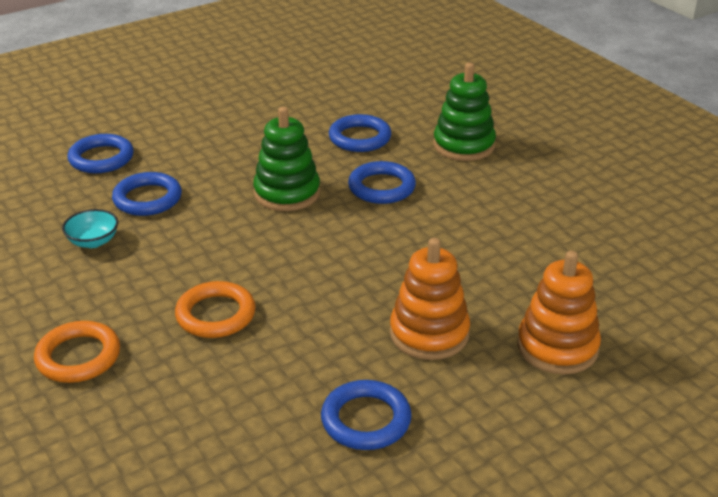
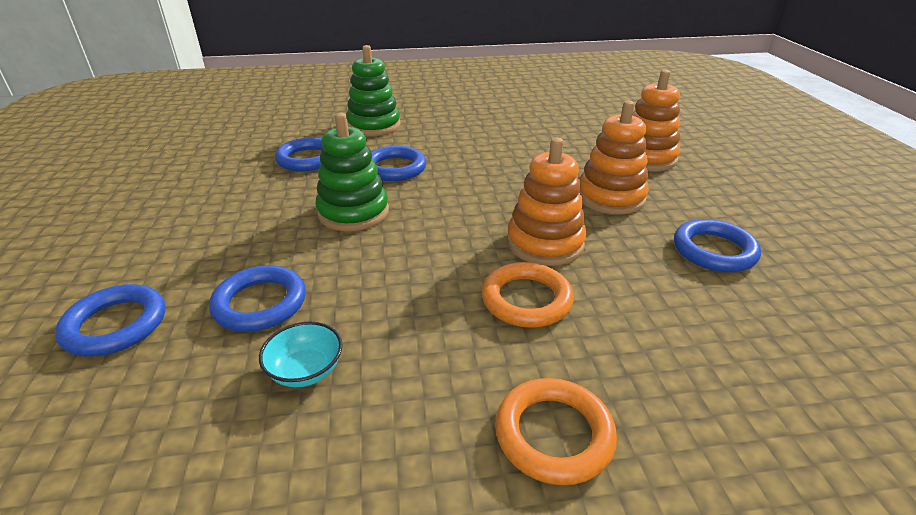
camera: 65 degrees left, 0 degrees up
(307, 307) = (545, 243): none -> orange stacking toy

